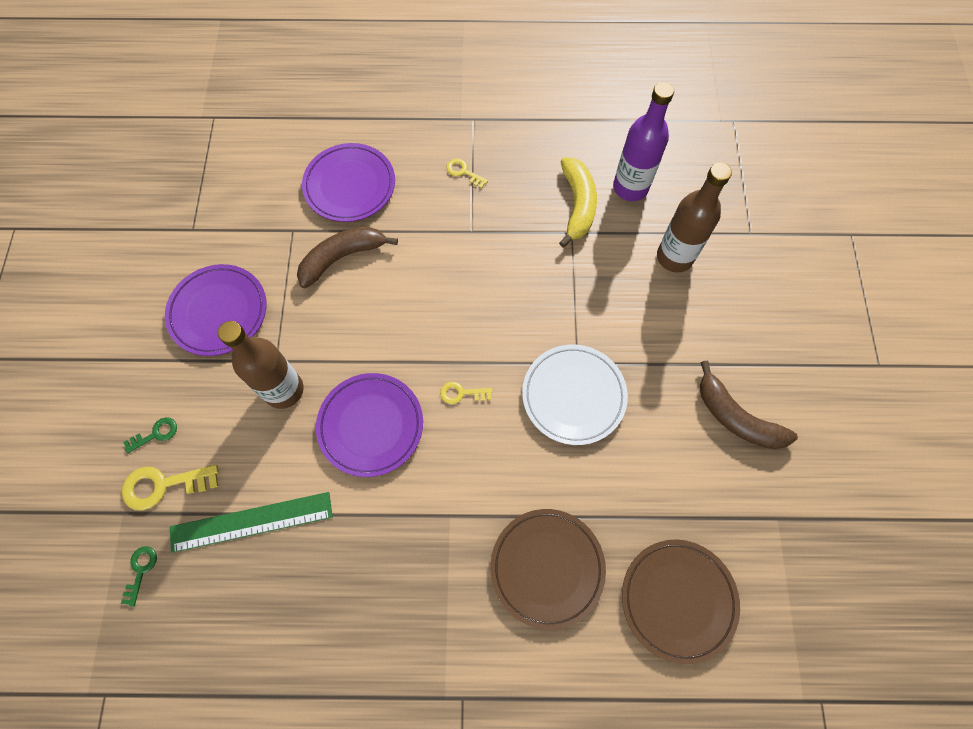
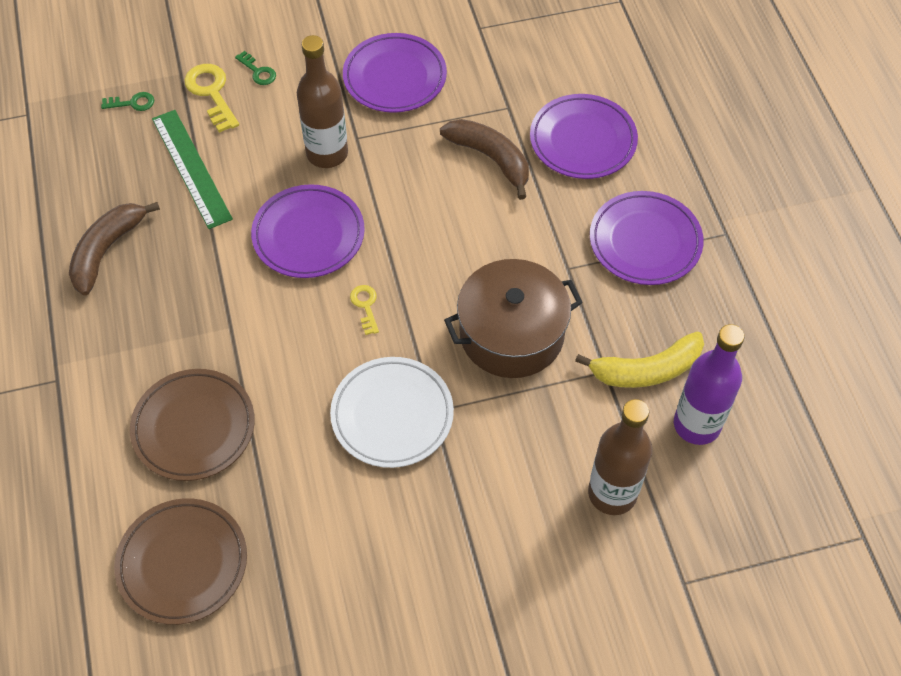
camera: 75 degrees right, 10 degrees down
(463, 172) = (645, 242): yellow key -> purple plate
(521, 287) = (511, 334): none -> brown pot
(736, 417) = (412, 597): brown banana -> brown banana (107, 251)

